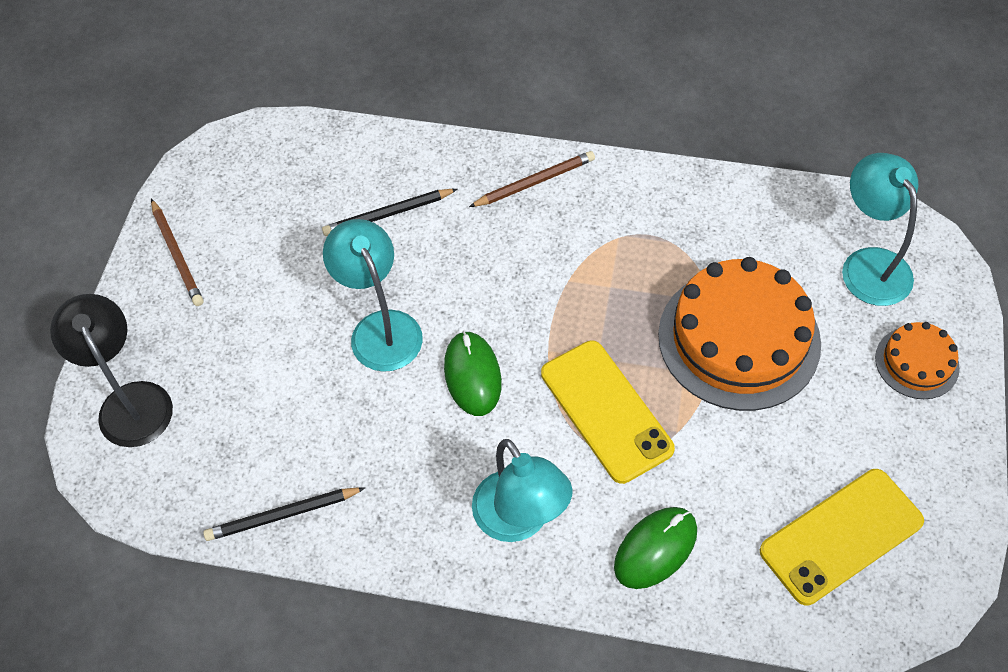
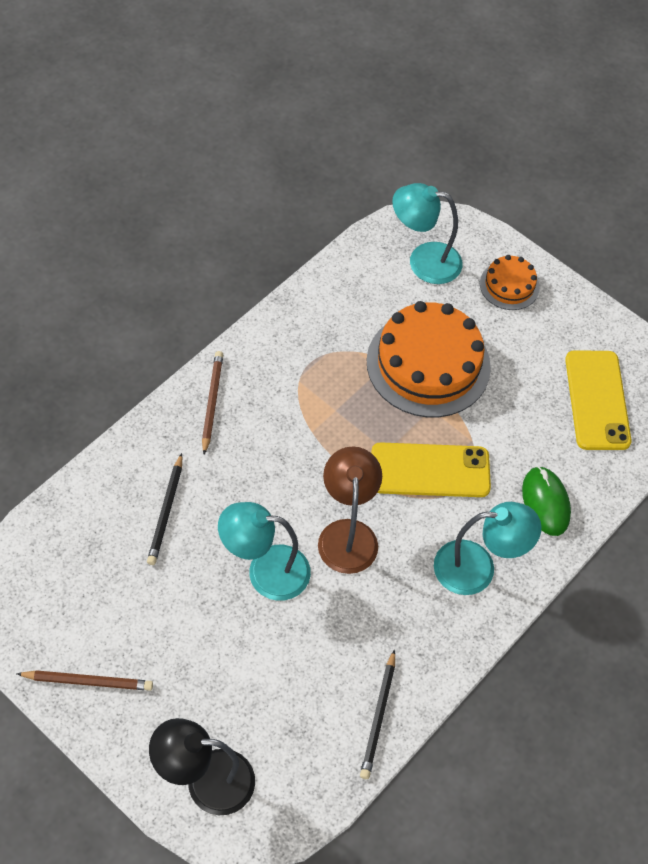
camera: 65 degrees left, 0 degrees up
(472, 375) = (347, 534): green mouse -> brown lamp

